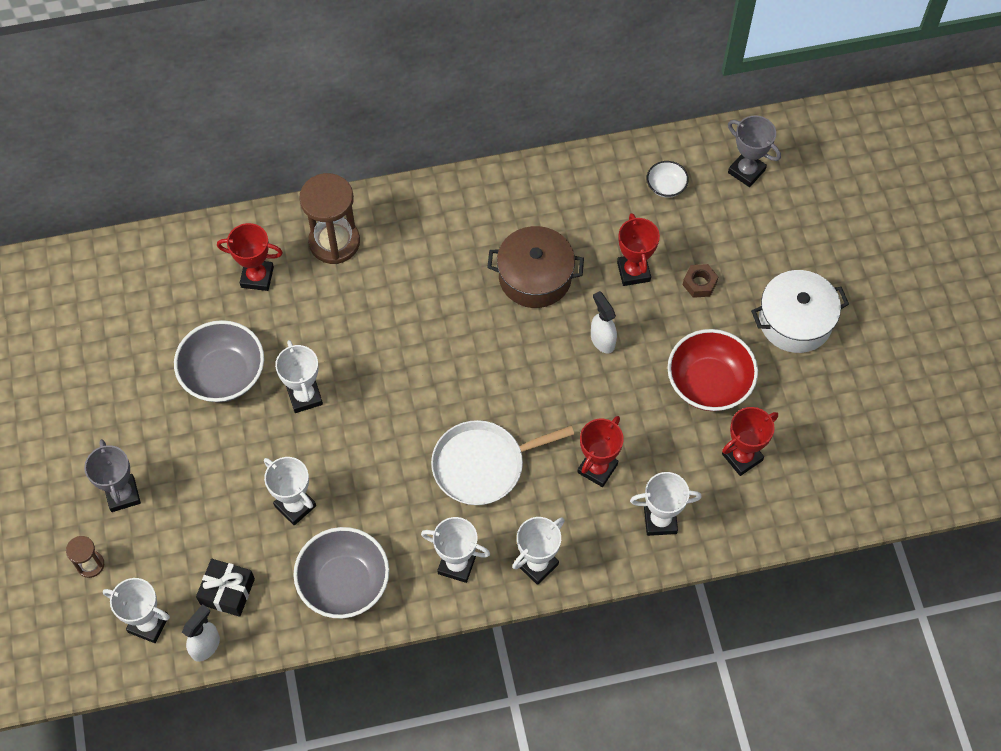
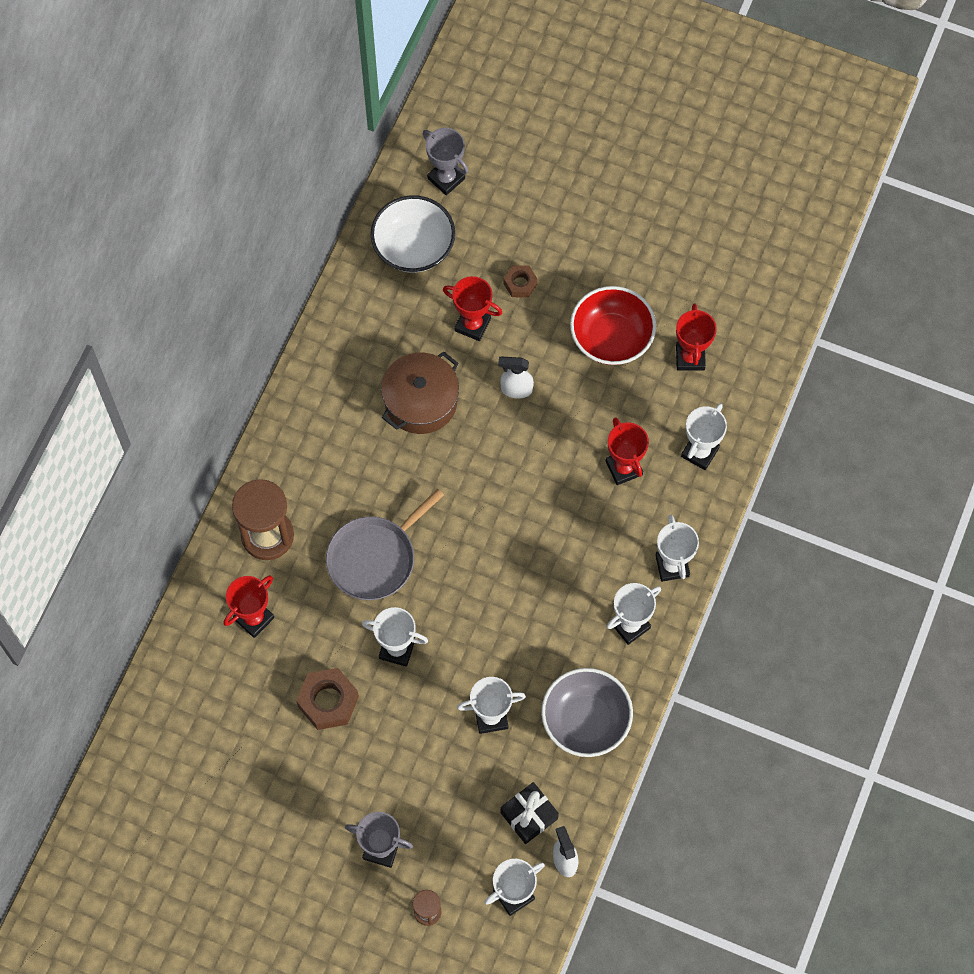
camera: 55 degrees left, 5 degrees up
(224, 374) = (328, 701): grey bowl -> brown nut
(372, 330) = (375, 558): none -> grey pan
(483, 465) = (559, 551): white pan -> none
(666, 186) = (413, 247): white bowl -> white bowl, size x2.02
(746, 171) = (446, 178): grey trophy -> grey trophy turned 60 degrees clockwise
(795, 321) = (604, 238): white pot -> none

